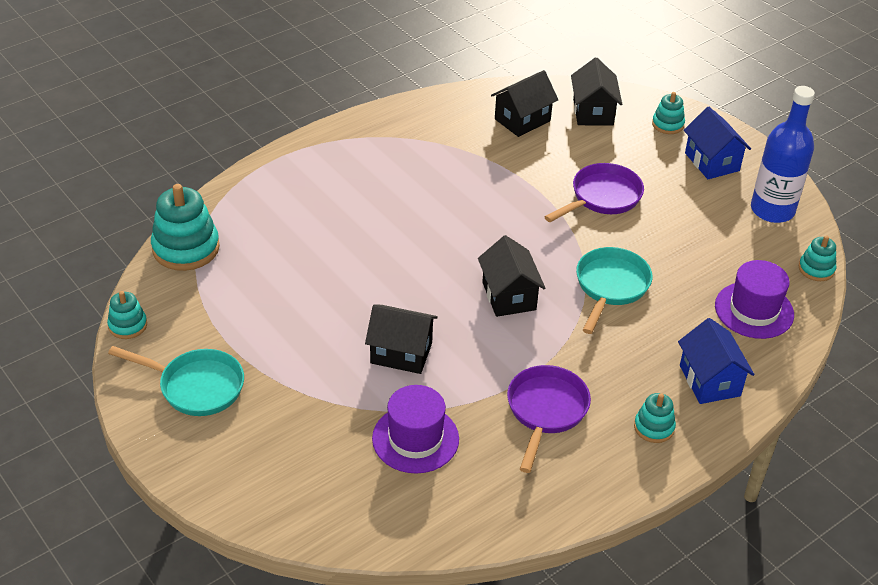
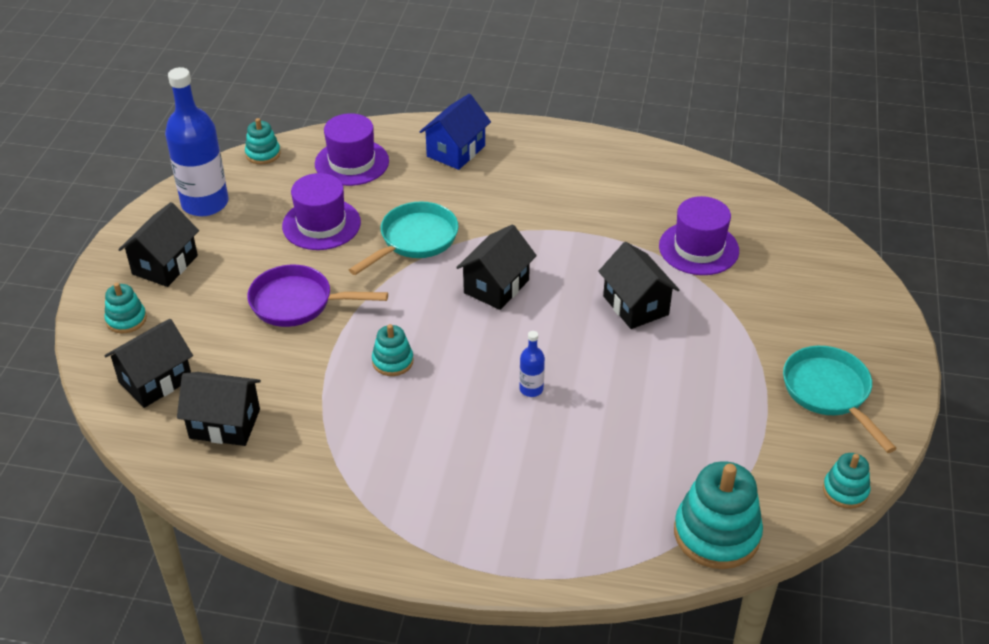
camera: 130 degrees left, 0 degrees up
(392, 249) = (531, 389): none -> blue bottle
(545, 411) = (587, 205): purple pan -> none
(610, 287) = (414, 240): turquoise pan -> turquoise pan turned 150 degrees clockwise
(654, 427) = (534, 154): turquoise stacking toy -> turquoise stacking toy (392, 361)
(683, 252) = (321, 224): none -> purple hat
(712, 162) = (165, 265): blue house -> black house

